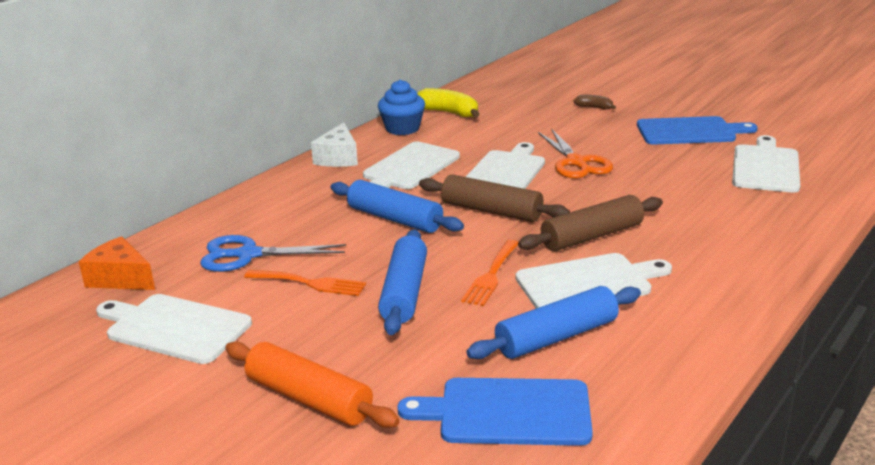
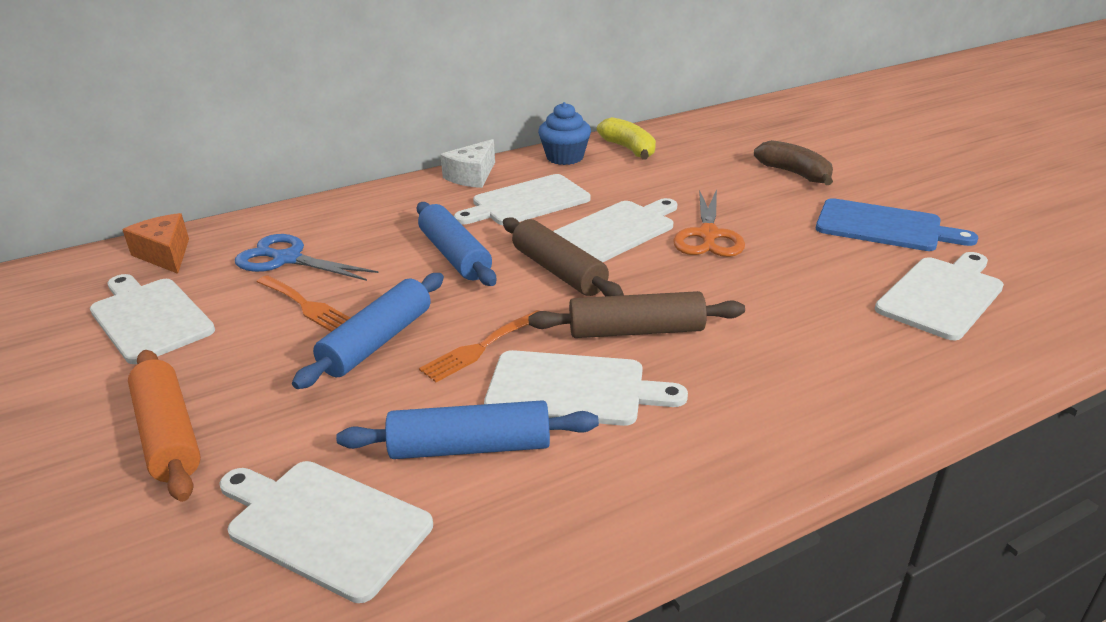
camera: 25 degrees right, 5 degrees up
(507, 412) = (324, 524): blue cutting board -> white cutting board
(594, 107) = (794, 173): brown banana -> brown banana, size x1.81

